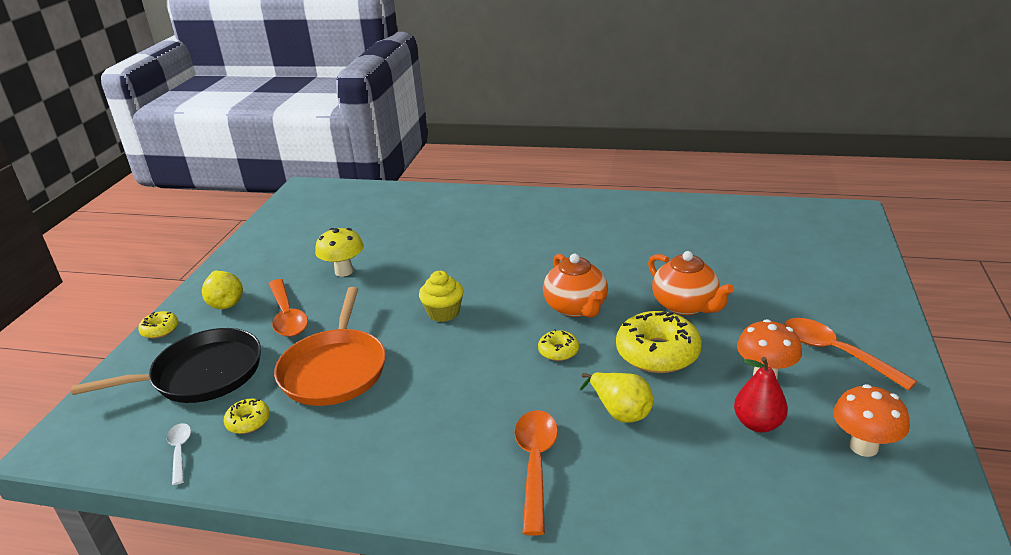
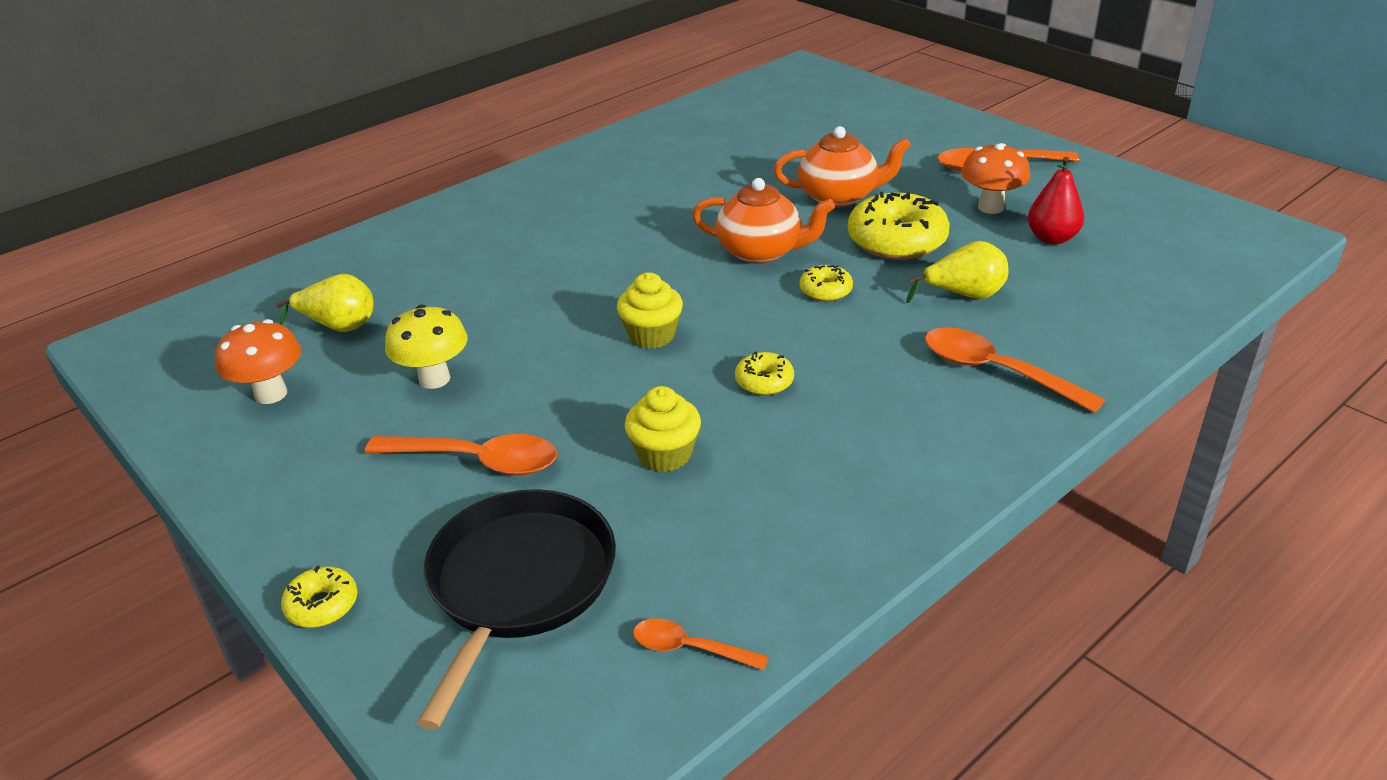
camera: 55 degrees left, 5 degrees up
(180, 451) = (689, 648): white spoon -> orange spoon
(225, 302) = (345, 513): yellow pear -> yellow pear (338, 326)
(248, 421) = (693, 562): yellow donut -> yellow donut (764, 382)
(334, 369) = (665, 454): orange pan -> yellow cupcake
(863, 447) = (1124, 209): orange mushroom -> orange mushroom (271, 394)

